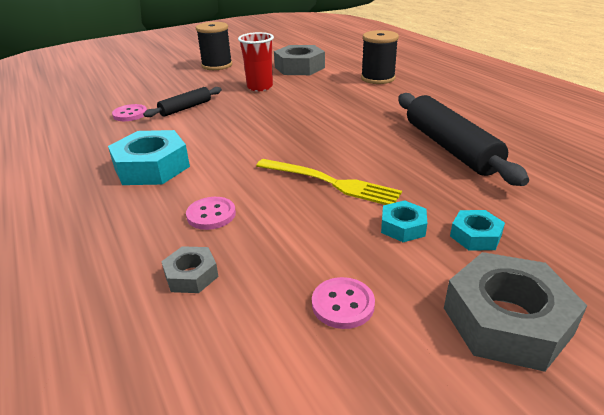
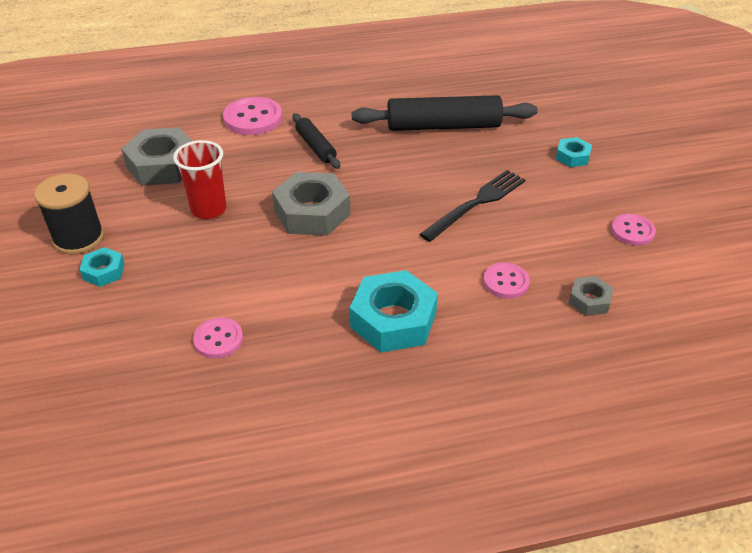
camera: 75 degrees left, 10 degrees up
(185, 108) = (234, 283): black rolling pin -> black rolling pin (316, 147)
(330, 182) = (476, 204): yellow fork -> black fork
(378, 78) = (253, 118): black spool -> pink button
(403, 227) = (553, 183): turquoise nut -> turquoise nut (104, 271)
(507, 321) = (654, 173): grey nut -> grey nut (312, 212)

